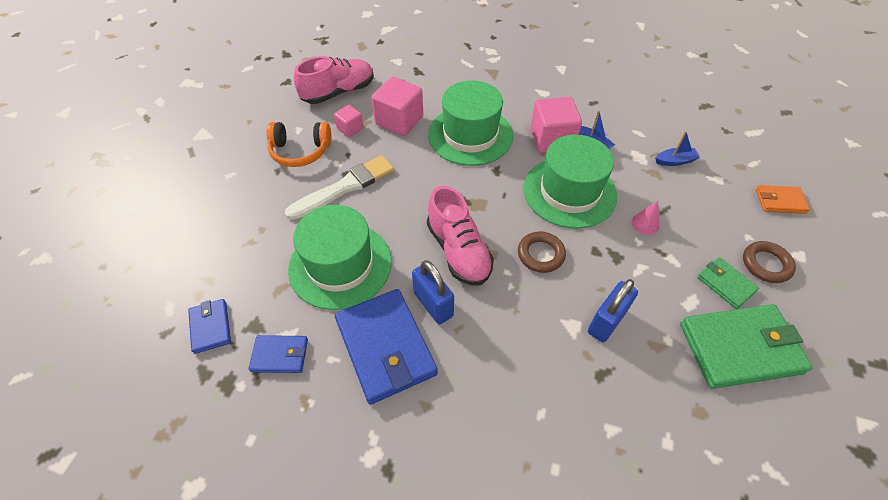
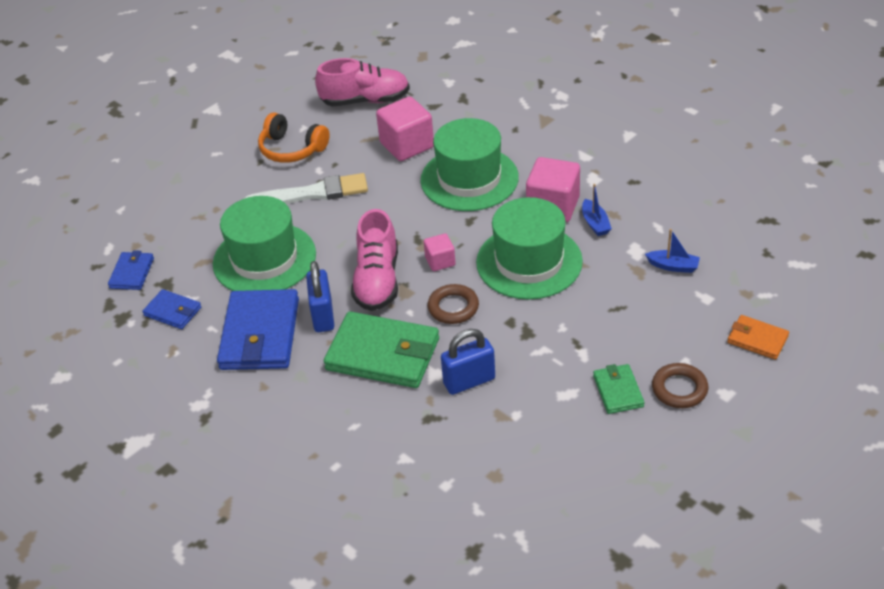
camera: 30 degrees right, 10 degrees down
(350, 128) = (353, 140): pink cube -> pink cube (440, 261)
(645, 224) = (583, 314): pink cone -> none
(740, 348) = (580, 444): green wallet -> green wallet (383, 354)

